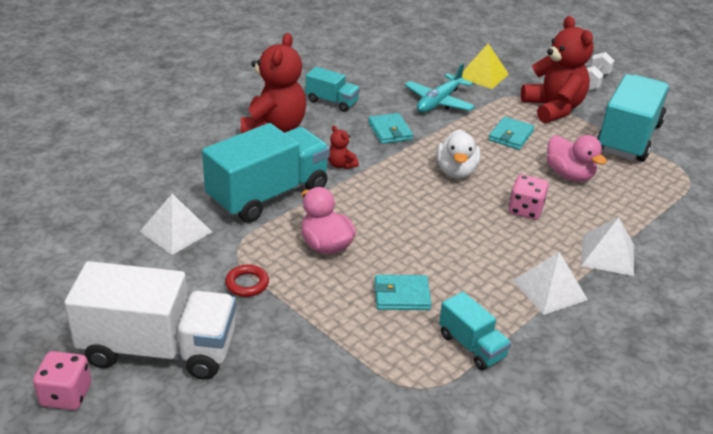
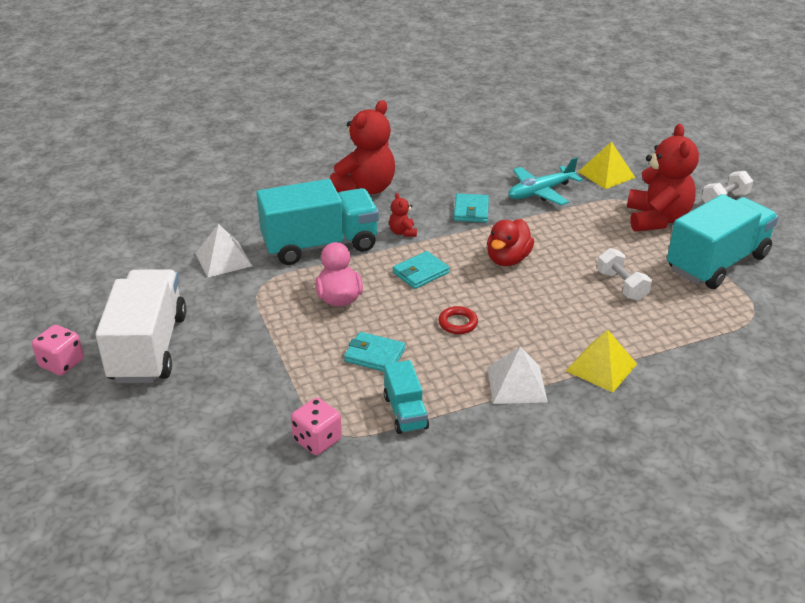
camera: 25 degrees right, 0 degrees up
(159, 349) = (149, 348): white truck -> white truck turned 120 degrees counterclockwise
(247, 284) = (251, 314): red ring -> red ring (458, 323)
(332, 102) = (436, 174): turquoise truck -> none
(456, 171) = (508, 259): white duck -> red duck
(510, 136) = (589, 237): turquoise wallet -> turquoise wallet (420, 273)
(525, 210) = (549, 308): pink dice -> pink dice (317, 440)
(569, 175) = (621, 286): pink duck -> white dumbbell
(607, 254) = (601, 367): white pyramid -> yellow pyramid

